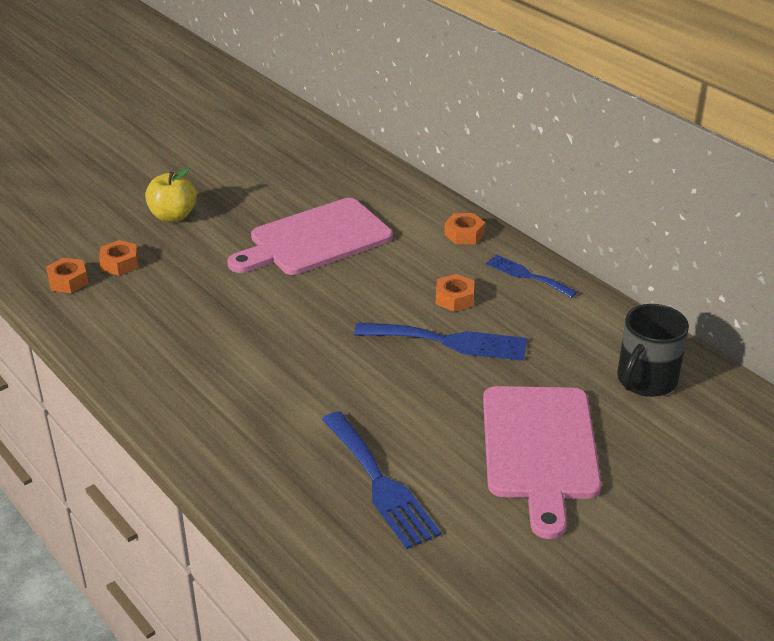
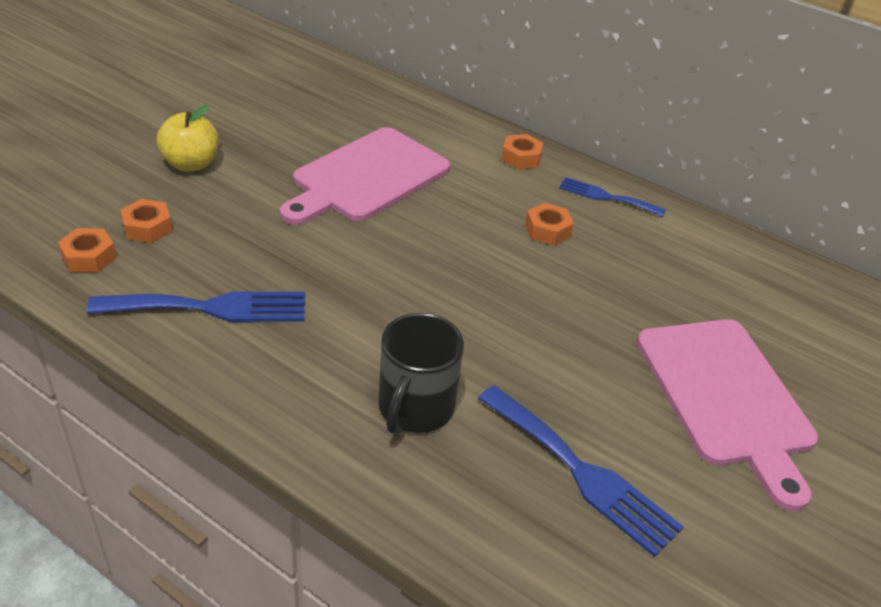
camera: 20 degrees left, 5 degrees up
(449, 342) = (567, 281): blue fork -> blue fork (211, 308)
(645, 380) = (783, 300): black mug -> black mug (414, 408)

